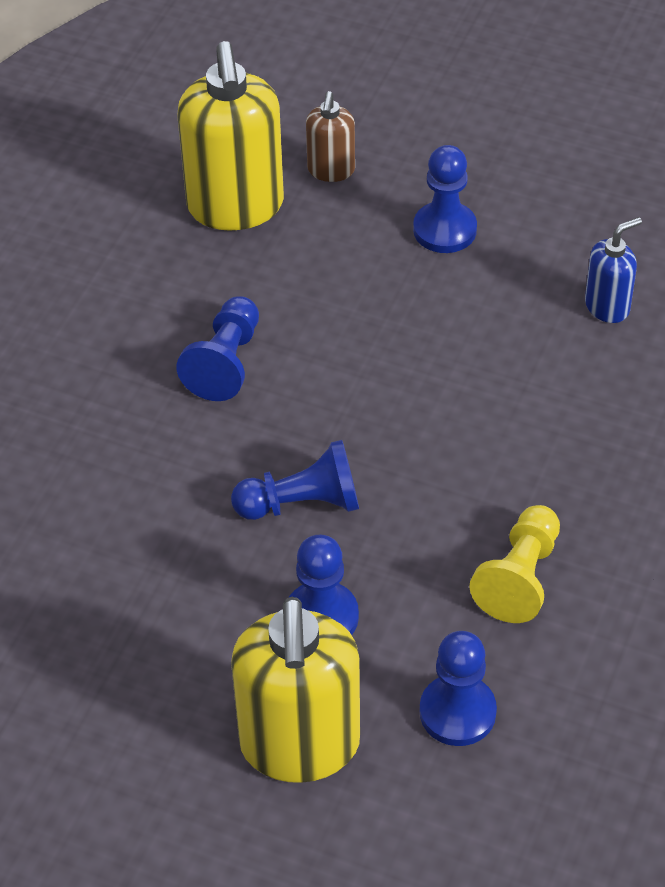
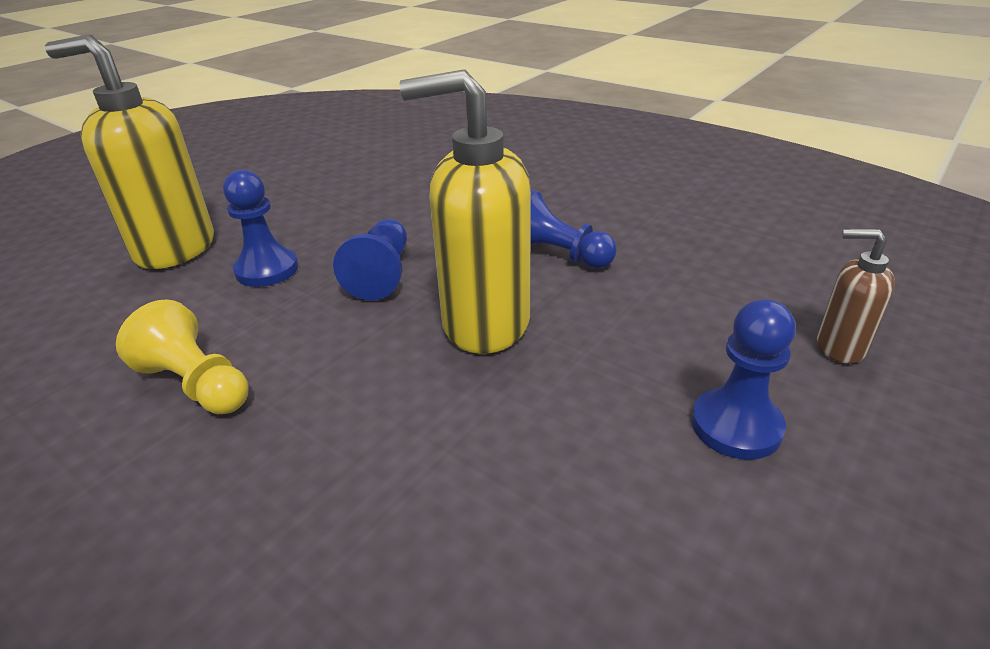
camera: 105 degrees right, 15 degrees down
(235, 207) = (766, 279): yellow soap dispenser -> yellow soap dispenser (484, 323)
(457, 712) = (112, 321): blue pawn -> none
(607, 306) = (555, 583): blue soap dispenser -> none

